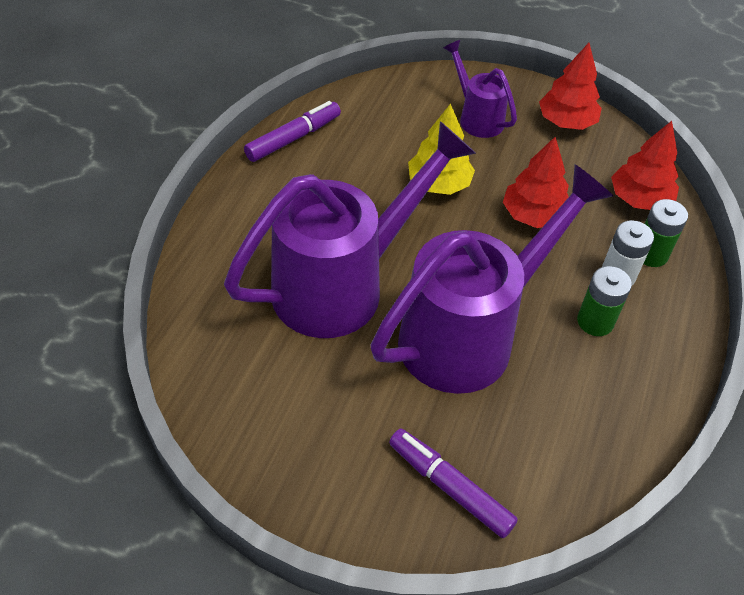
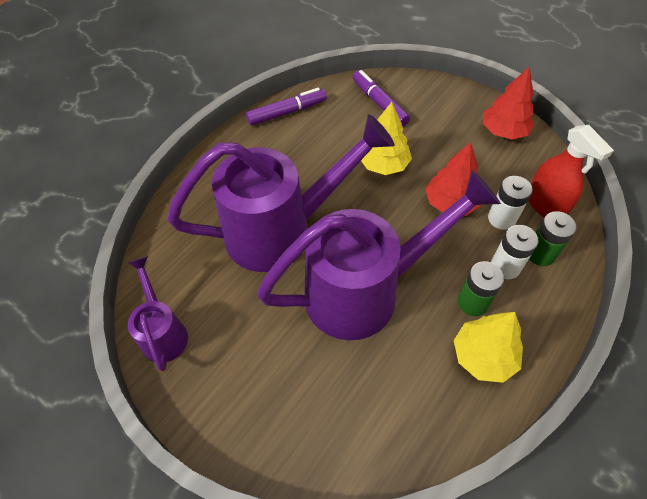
camera: 20 degrees right, 5 degrees up
(450, 487) = (304, 417): purple marker -> purple marker (379, 103)
(476, 117) = (431, 117): purple watering can -> purple watering can (163, 332)
(596, 223) = (501, 218): none -> white battery
(625, 376) = (483, 356): none -> yellow tree
(639, 199) = (545, 205): red tree -> red spray bottle

